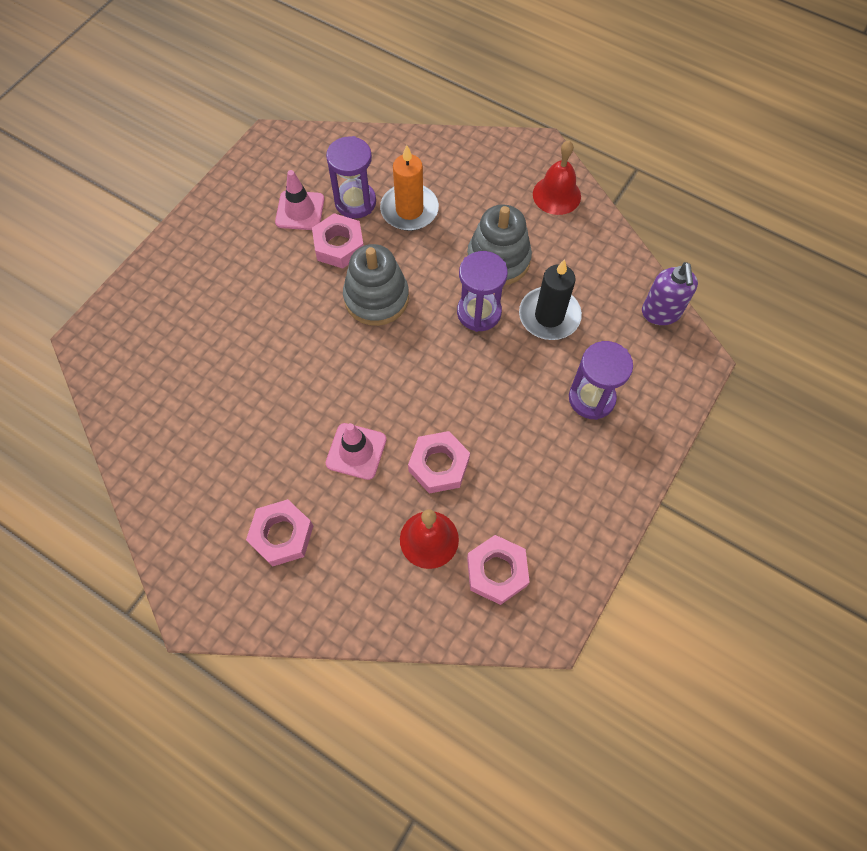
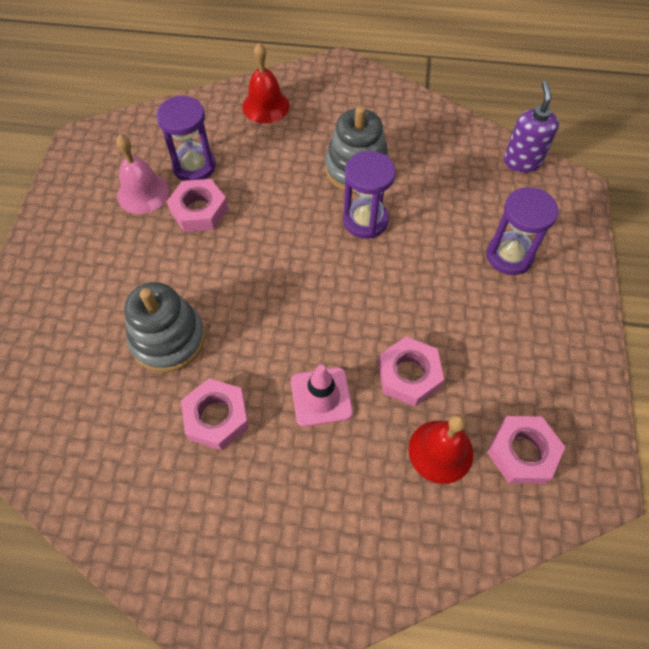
camera: 25 degrees left, 5 degrees down
(282, 535) = (290, 517): pink nut -> pink nut (216, 417)
(300, 211) = (143, 193): pink traffic cone -> pink bell
(376, 298) = (261, 244): grey stacking toy -> grey stacking toy (168, 339)
(409, 210) = (250, 155): orange candle -> none
(549, 316) = (429, 200): black candle -> none
(556, 195) = (376, 98): red bell -> red bell (265, 106)
(661, 313) = (522, 161): purple soap dispenser -> purple soap dispenser turned 150 degrees counterclockwise

